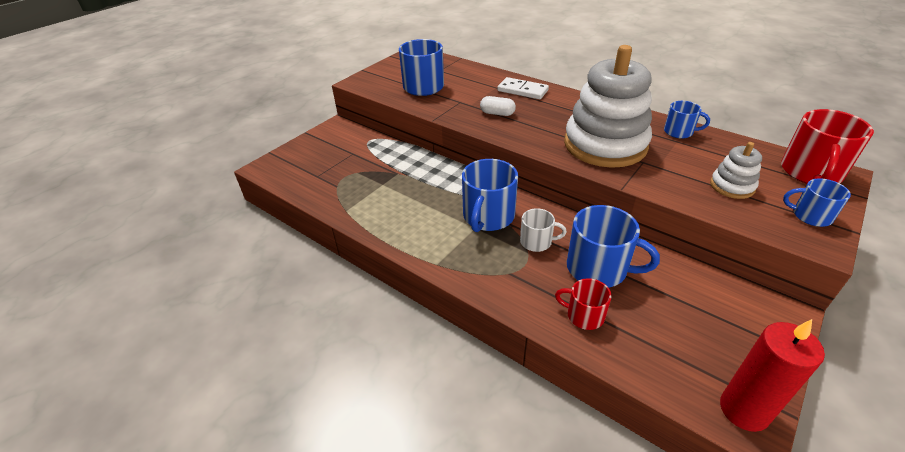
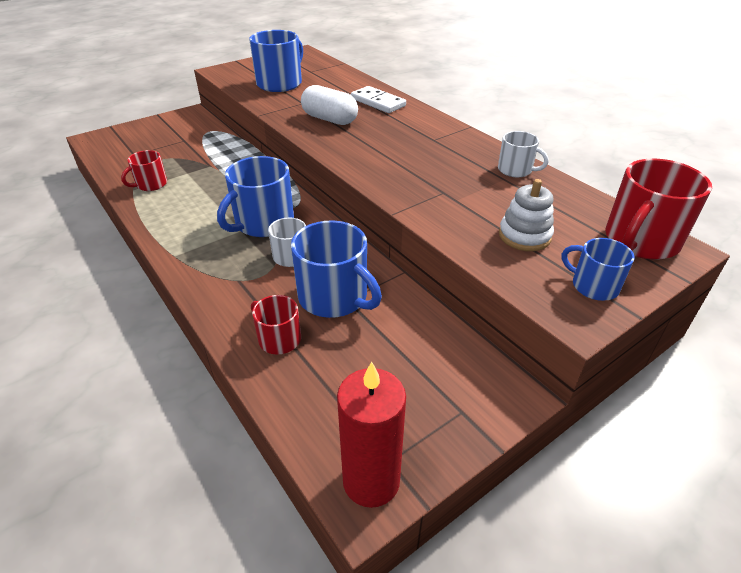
camera: 15 degrees right, 0 degrees up
(358, 202) = (151, 184): none -> red mug
(497, 113) = (329, 119): white capsule -> white capsule, size x1.56
(605, 145) = (416, 168): white stacking toy -> none
(679, 132) = (515, 170): blue mug -> white mug

